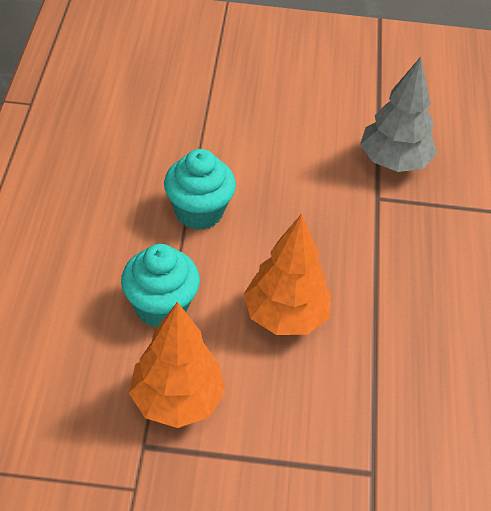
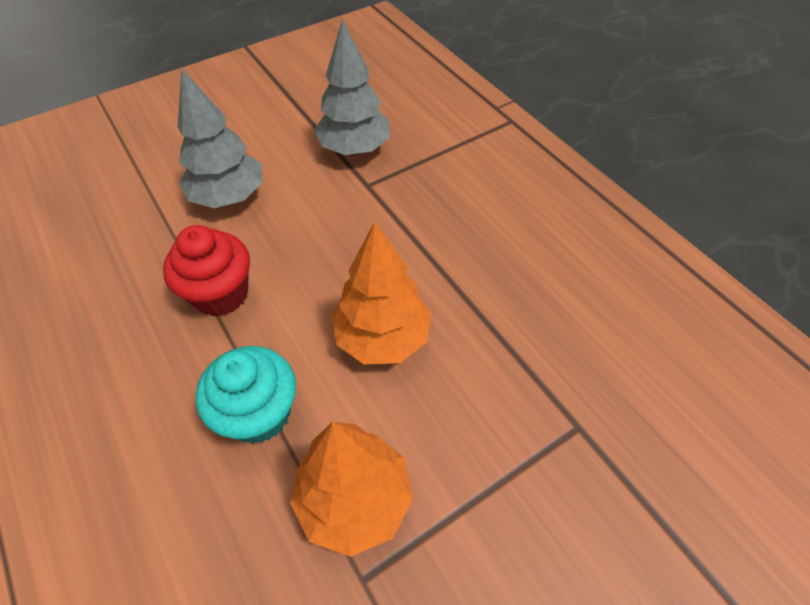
camera: 35 degrees left, 5 degrees up
(199, 212) = (221, 294): turquoise cupcake -> red cupcake
(261, 143) = (229, 197): none -> grey tree

